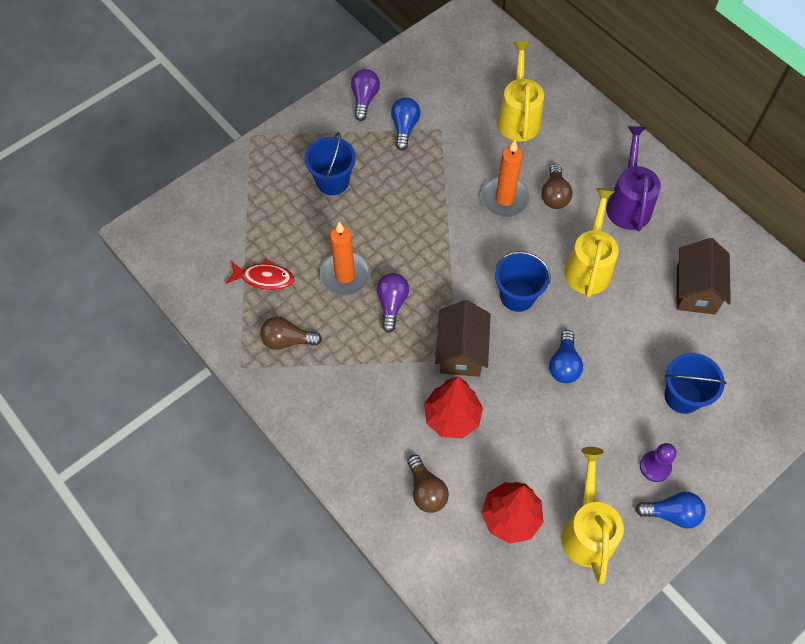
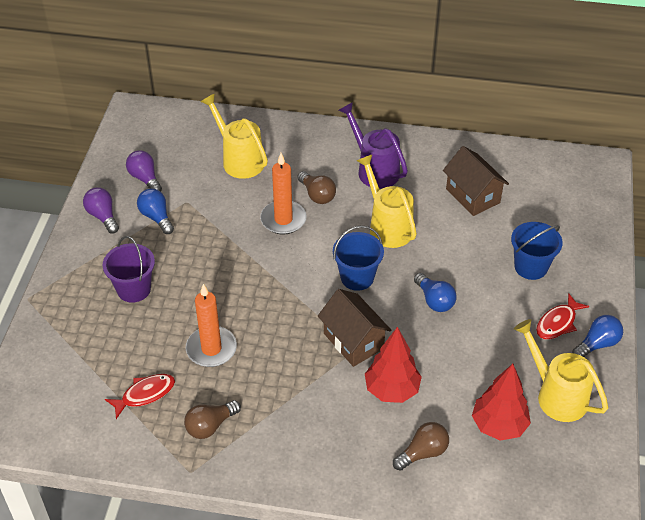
camera: 40 degrees left, 15 degrees down
(332, 181) = (134, 289): blue bucket -> purple bucket
(392, 304) = (269, 344): purple light bulb -> purple light bulb (145, 178)
(426, 490) = (423, 453): brown light bulb -> brown light bulb turned 60 degrees counterclockwise
(655, 467) = (558, 323): purple pawn -> red fish

